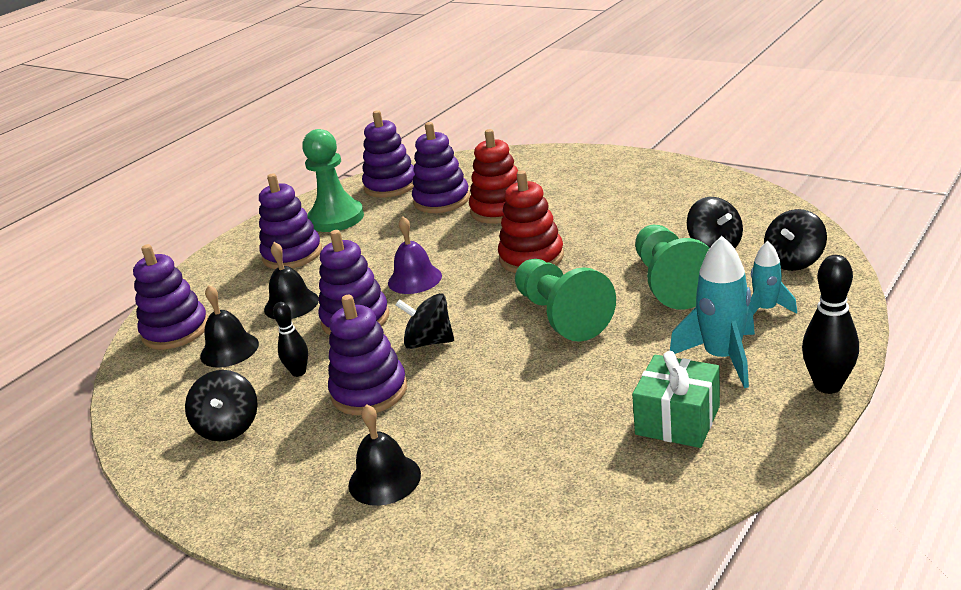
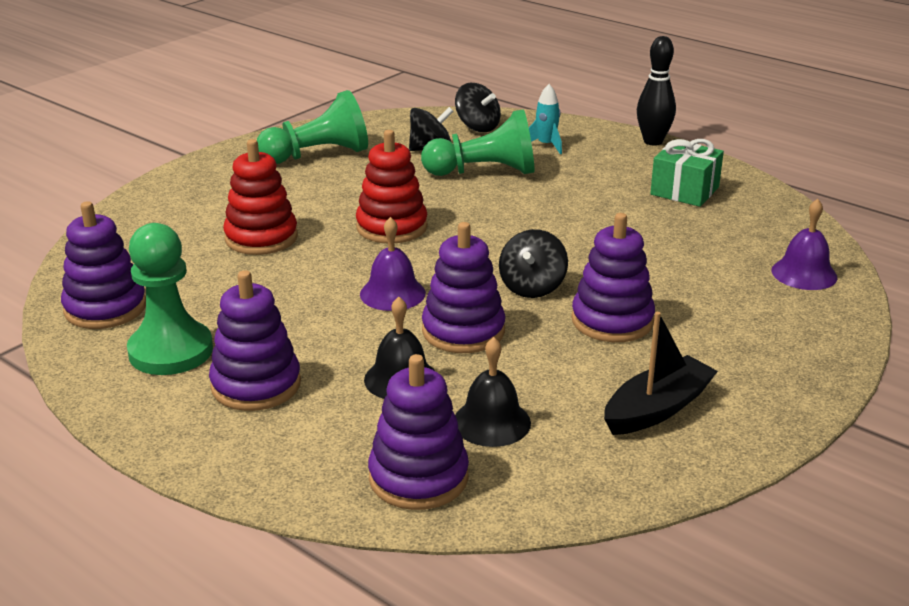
camera: 90 degrees left, 0 degrees up
(228, 427) = (657, 408): black spinning top -> black boat
(298, 372) = (562, 366): black bowling pin -> none
(384, 479) = (750, 312): black bell -> none
(441, 200) = (195, 272): purple stacking toy -> none
(473, 523) = (804, 273): none -> purple bell
(561, 316) = (515, 221): green pawn -> green pawn (318, 155)
(722, 358) = (607, 167): turquoise rocket -> none

